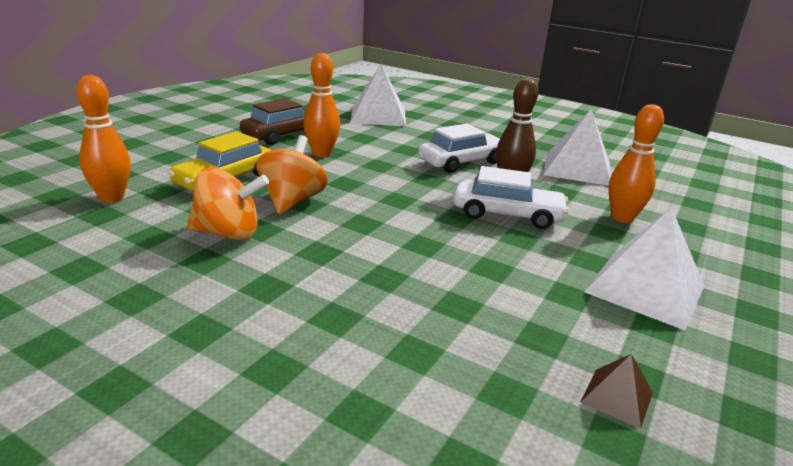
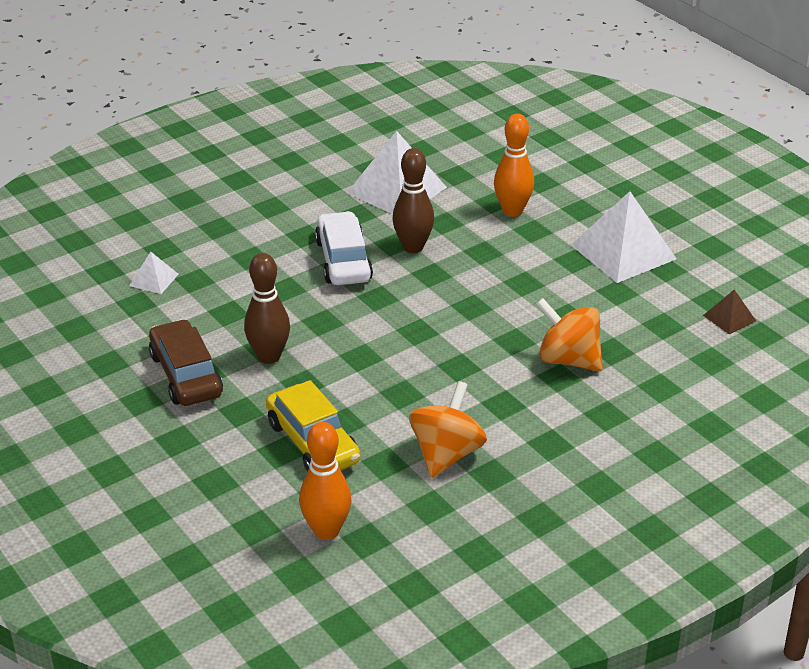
camera: 65 degrees left, 10 degrees up
(292, 201) = (392, 402): orange spinning top -> orange spinning top (568, 359)
(321, 154) = (269, 356): orange bowling pin -> brown bowling pin
(378, 116) = (154, 279): white pyramid -> white pyramid, size x0.47
(507, 214) = (478, 274): white car -> none

